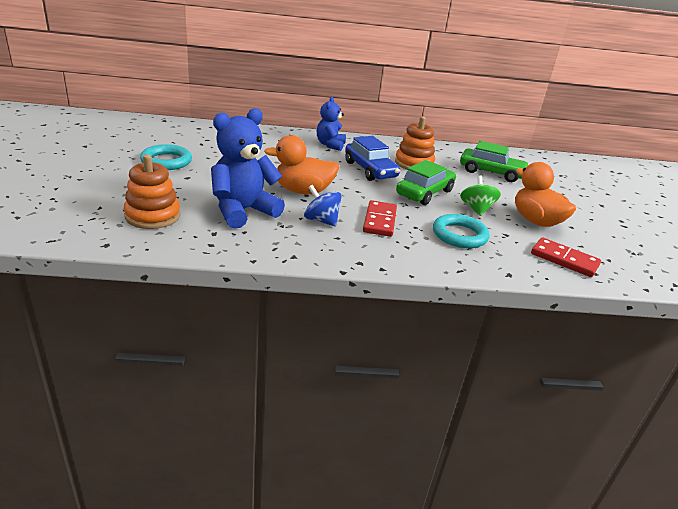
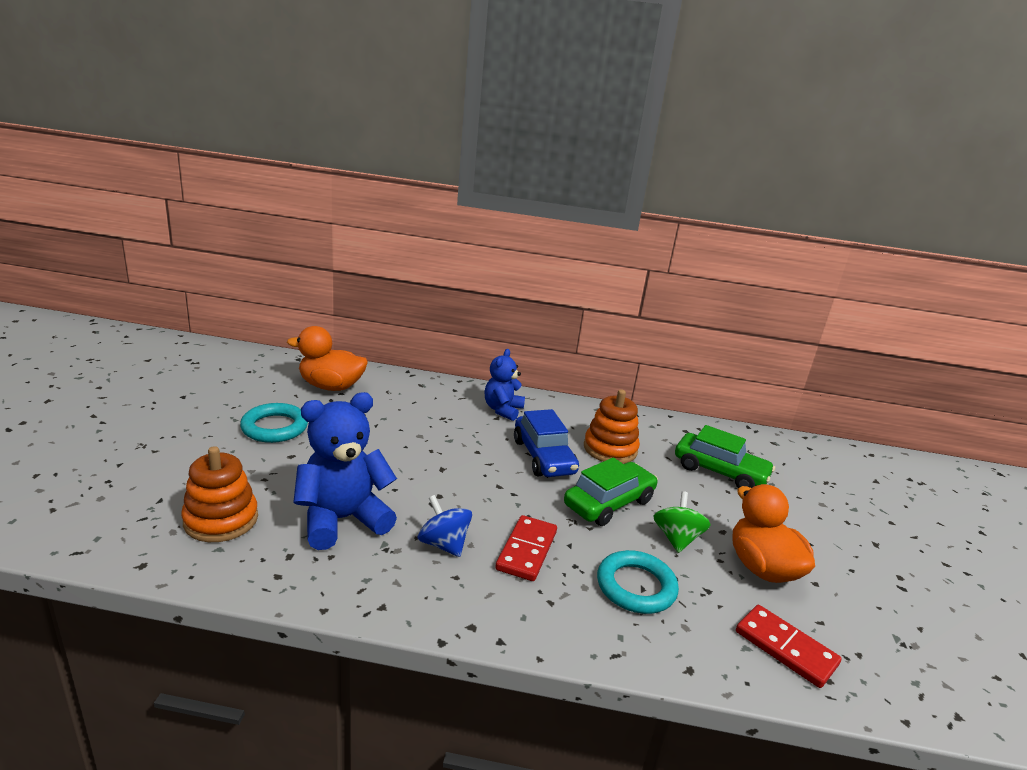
camera: 10 degrees right, 5 degrees down
(303, 191) = (437, 489): orange duck -> orange duck (331, 386)

